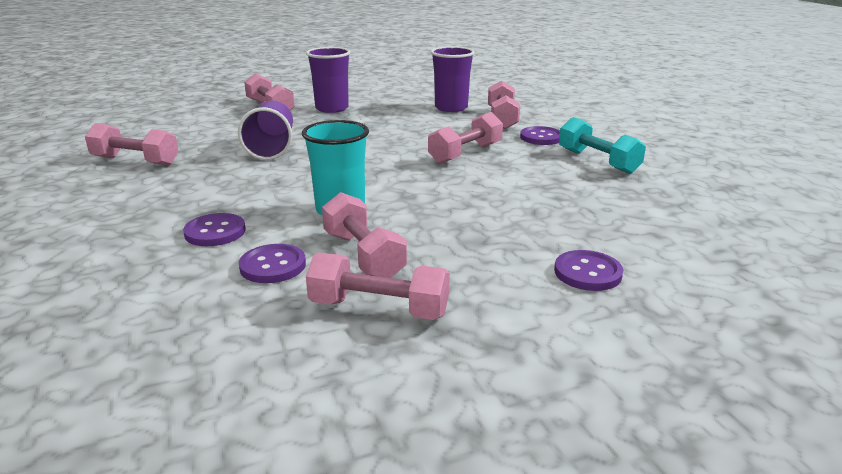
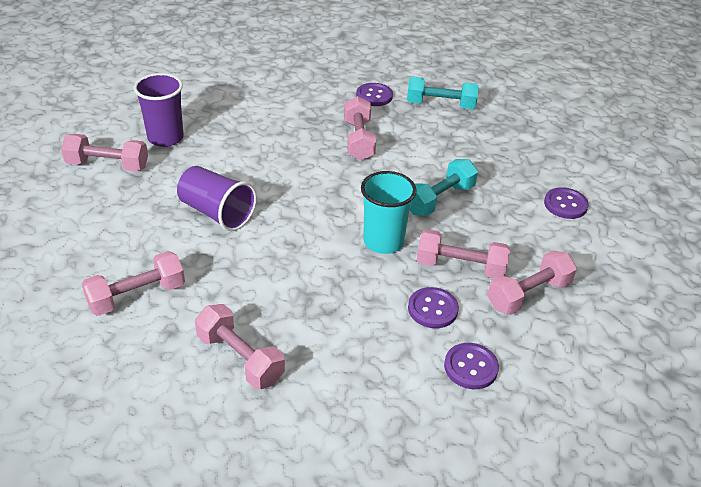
camera: 50 degrees left, 15 degrees up
(215, 232) = (350, 312): purple button -> purple button (470, 367)
(451, 108) = (258, 89): purple cup -> none
(452, 210) = (439, 199): none -> turquoise dumbbell
(502, 118) = (315, 85): pink dumbbell -> pink dumbbell (240, 358)

